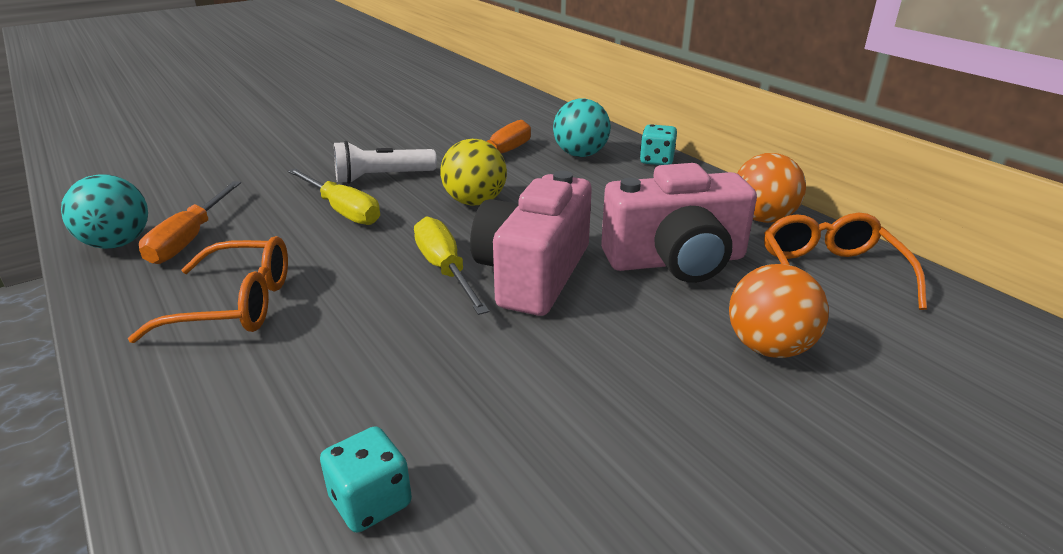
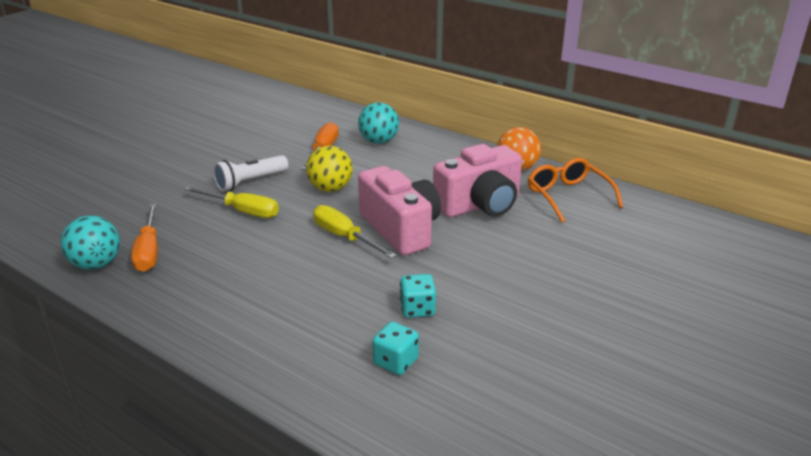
camera: 20 degrees left, 0 degrees up
(236, 304) = (226, 285): orange glasses -> none
(533, 273) = (400, 229): pink camera -> pink camera turned 150 degrees clockwise
(656, 160) = (432, 138): turquoise dice -> turquoise dice (417, 309)
(769, 347) = (552, 244): orange ball -> none

